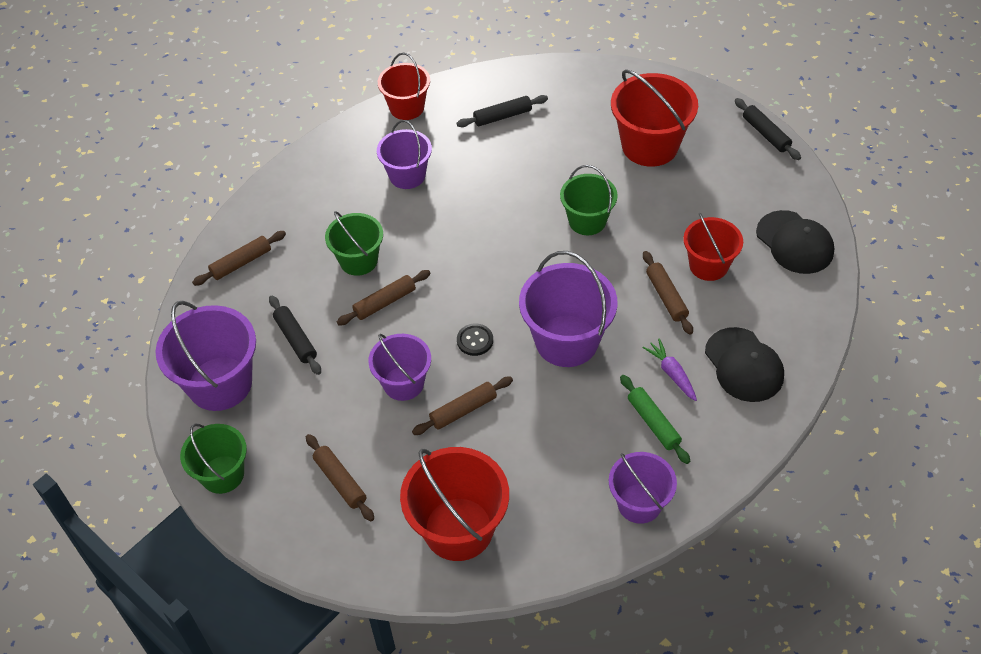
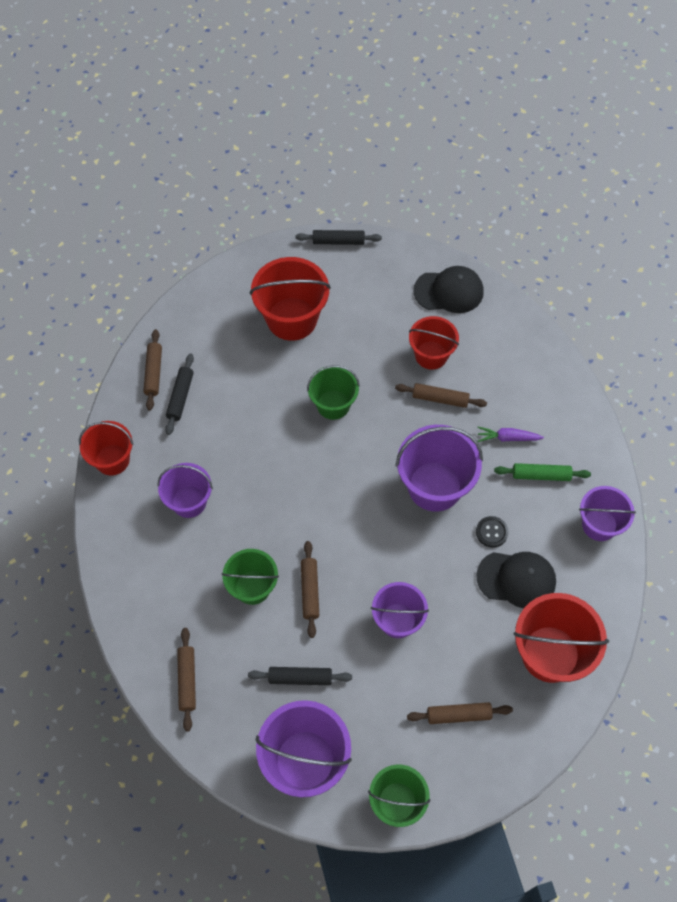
camera: 60 degrees left, 10 degrees up
(463, 410) = (450, 592): brown rolling pin -> brown rolling pin (154, 373)
(475, 340) = (392, 547): black button -> black button (491, 532)
(744, 365) = (530, 390): black cap -> black cap (516, 579)

